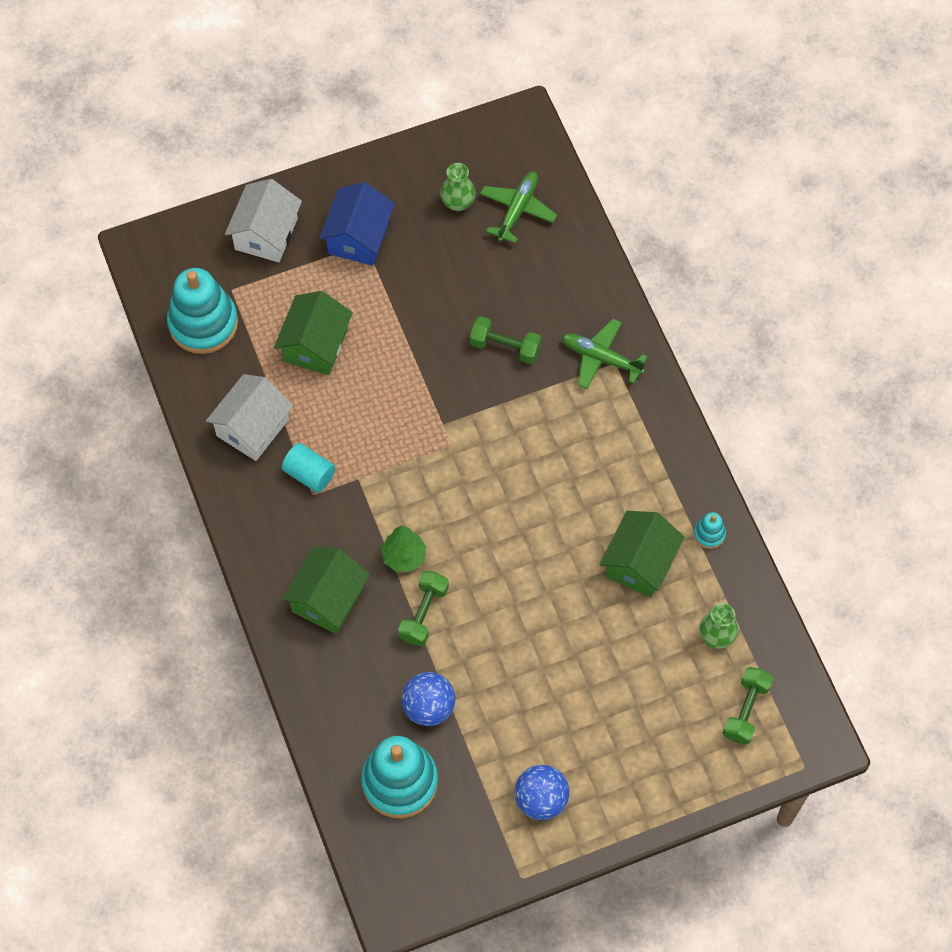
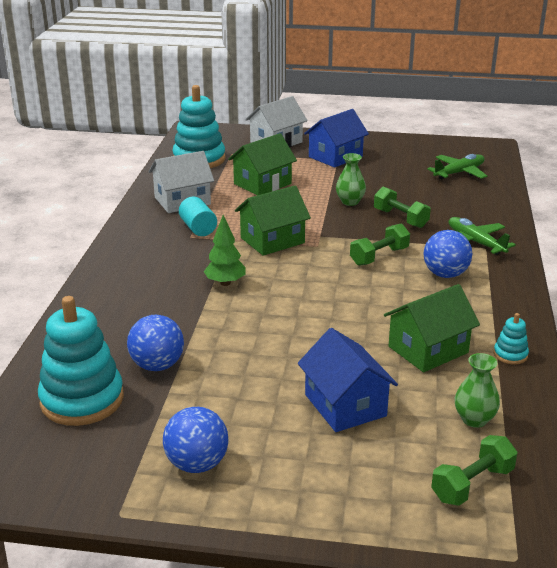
camera: 30 degrees right, 35 degrees down
(328, 599) = (144, 284): green house -> green house (272, 240)
(424, 613) = (210, 315): green dumbbell -> green dumbbell (379, 256)
(458, 202) = (417, 161): green vase -> green vase (350, 202)
(599, 434) = (445, 274): none -> blue ball
(611, 673) = (345, 405): none -> blue house

